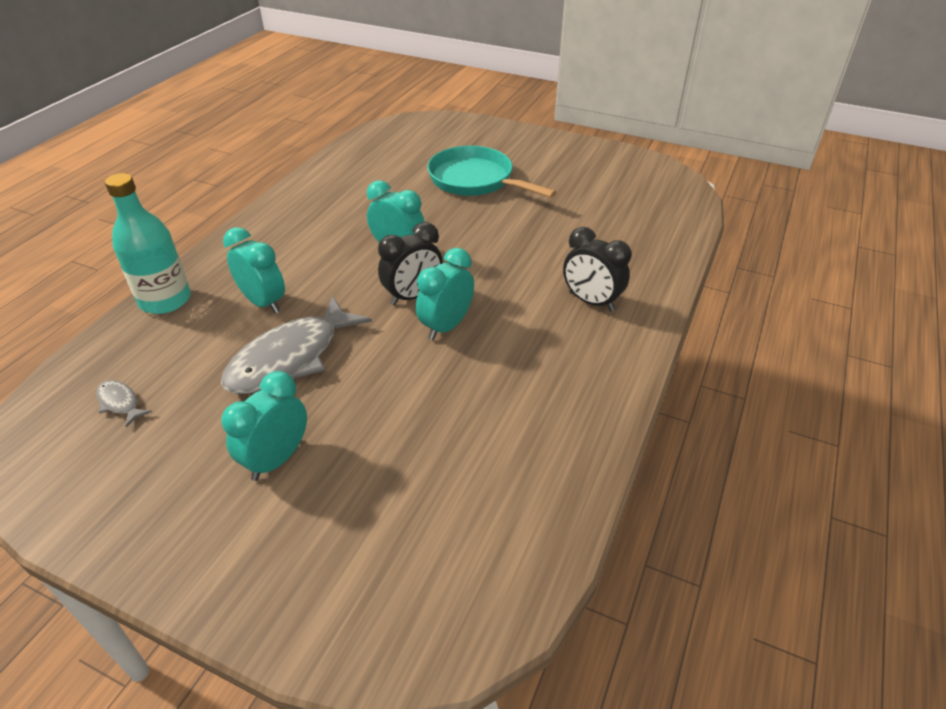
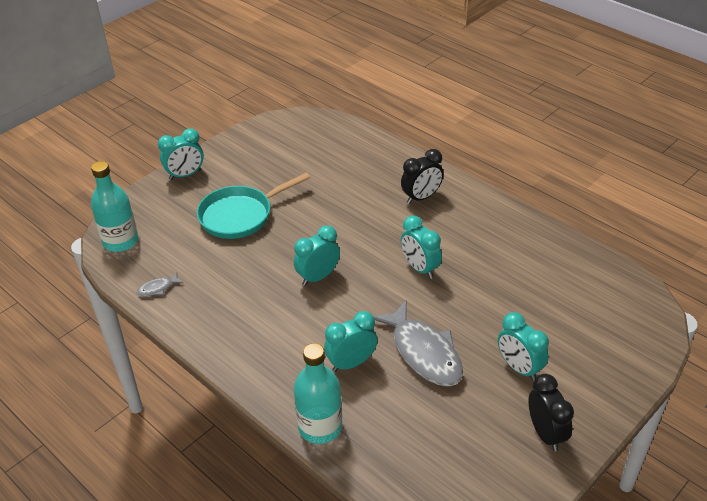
camera: 70 degrees left, 0 degrees up
(120, 403) = (439, 454): grey fish -> grey fish (157, 288)
(403, 129) = (120, 241): none -> turquoise bottle
(413, 296) = (379, 279): black clock -> black clock (545, 433)
(520, 136) = (185, 175): none -> turquoise clock

